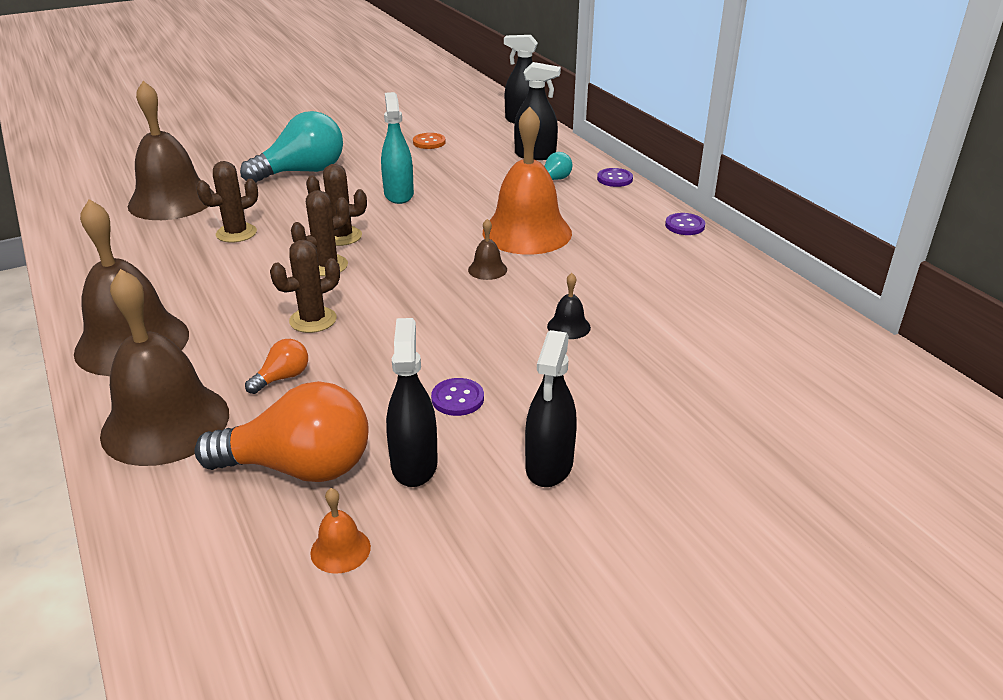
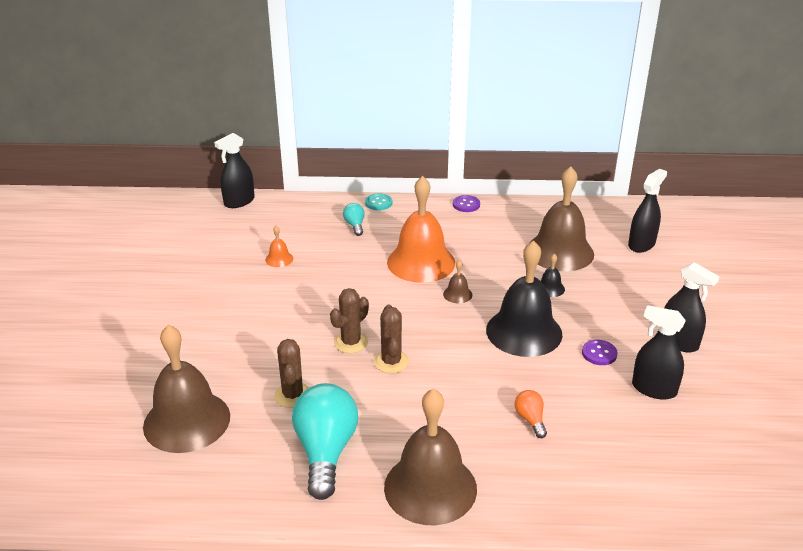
camera: 60 degrees left, 0 degrees up
(165, 423) = (552, 487): brown bell -> brown bell (560, 252)
(299, 467) = (633, 435): orange light bulb -> none
(302, 172) = (210, 332): turquoise light bulb -> turquoise light bulb (325, 452)
(313, 320) = (465, 388): brown cactus -> none
(340, 550) = (715, 437): orange bell -> orange bell (279, 259)
(399, 194) = (307, 297): turquoise spray bottle -> none
(429, 142) = (227, 255): orange button -> none
(454, 331) = (524, 332): none -> black bell
(535, 155) = (306, 218): black spray bottle -> black spray bottle (641, 244)
(614, 179) = (378, 203): purple button -> turquoise button

